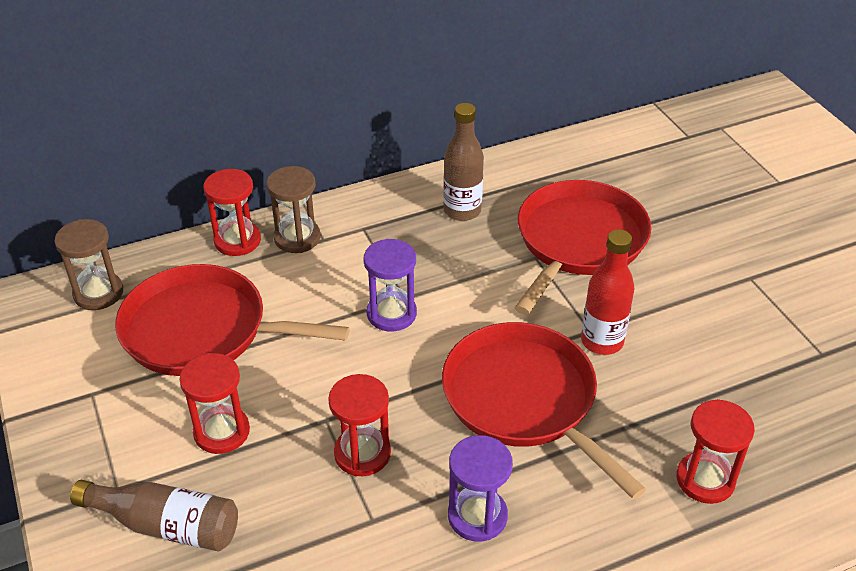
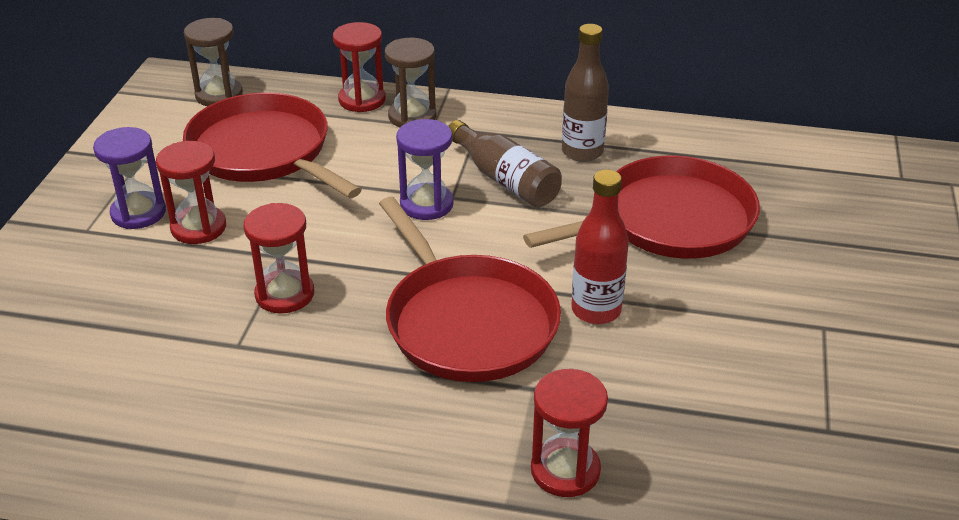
camera: 35 degrees right, 5 degrees down
(166, 525) = (91, 270): brown bottle -> brown bottle (505, 180)
(477, 516) = (323, 387): purple hourglass -> purple hourglass (138, 213)
(524, 400) = (467, 322): red pan -> red pan turned 150 degrees clockwise

